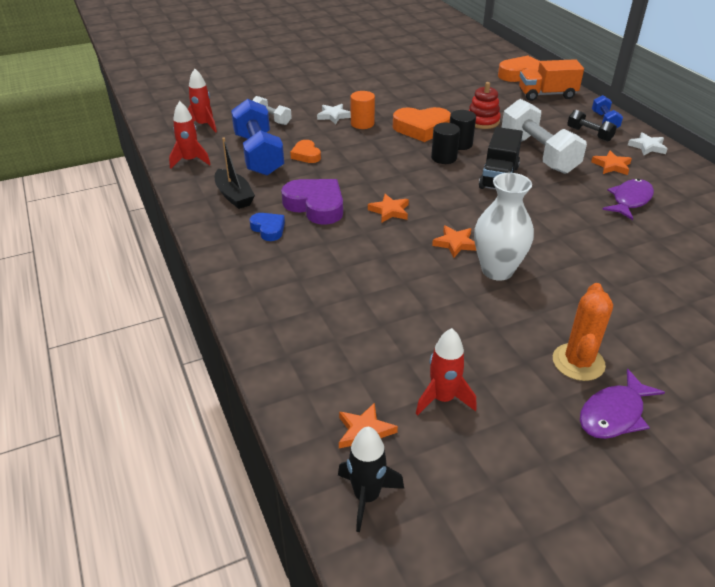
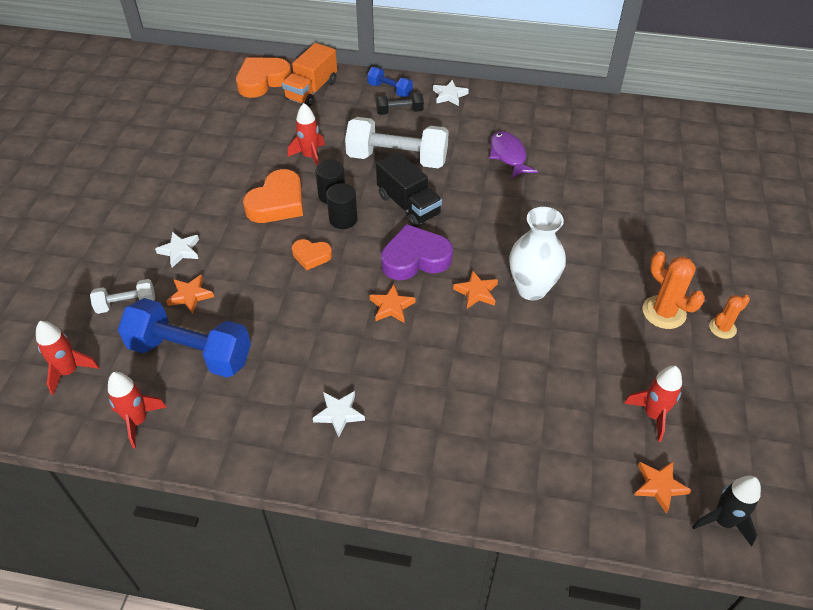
camera: 55 degrees left, 10 degrees up
(234, 196) = (252, 414): black boat -> none
(268, 229) = (339, 414): blue heart -> white star
(306, 155) = (233, 314): orange heart -> orange heart (311, 256)
(316, 206) = (333, 355): purple heart -> purple heart (415, 258)
(362, 124) = (220, 238): orange cylinder -> none
(482, 121) = (310, 157): red stacking toy -> red rocket
(611, 166) = (455, 132): orange star -> orange star (190, 295)
(614, 414) = (722, 328): purple fish -> orange cactus

